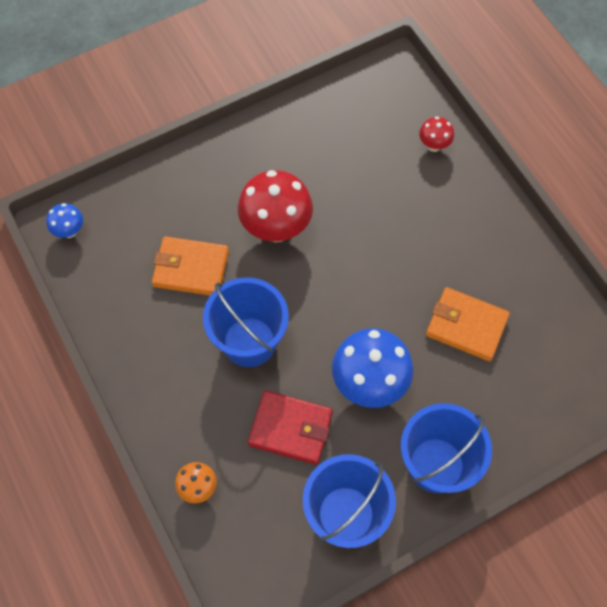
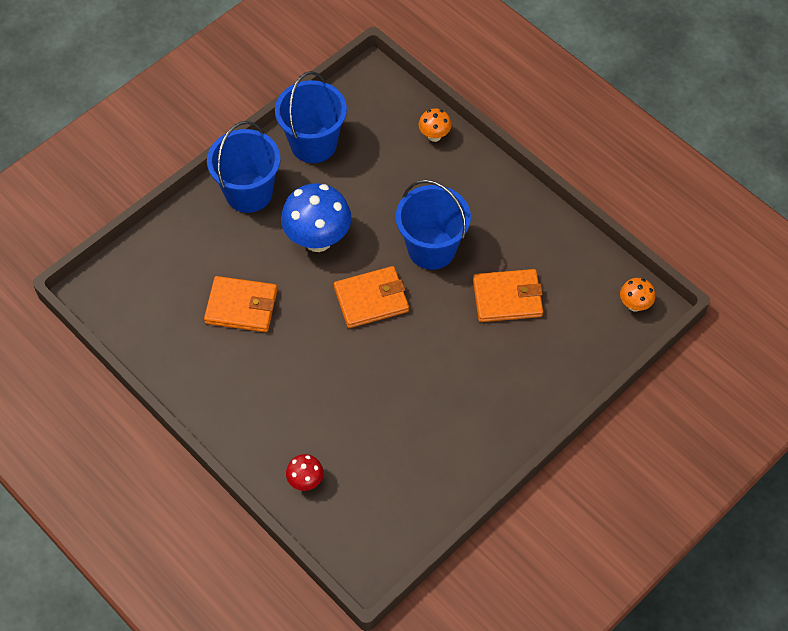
camera: 165 degrees right, 5 degrees down
(69, 231) = (634, 305): blue mushroom -> orange mushroom
(276, 229) = (441, 354): red mushroom -> none
(290, 428) = (374, 192): red wallet -> none
(329, 301) = (371, 299): none -> orange wallet

